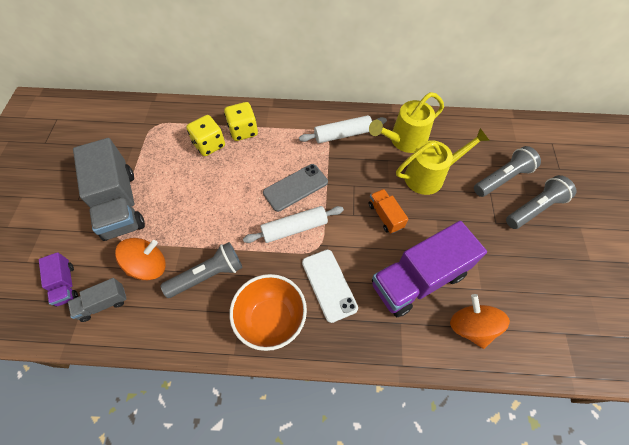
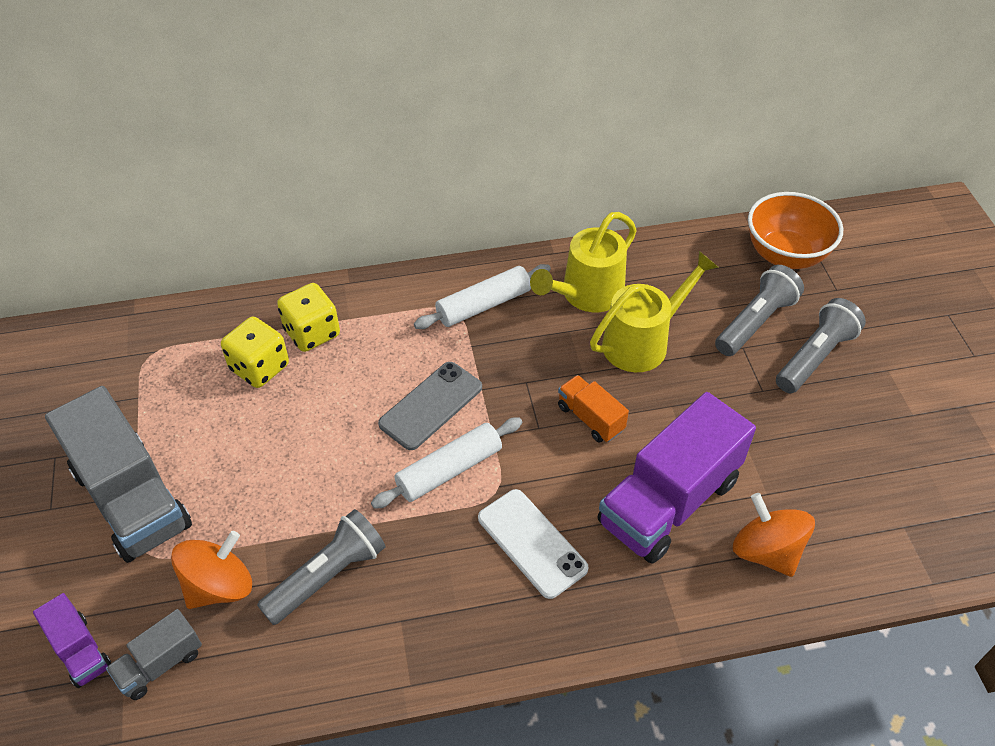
camera: 15 degrees left, 10 degrees down
(271, 319) = (455, 618): orange bowl -> orange bowl (785, 255)

